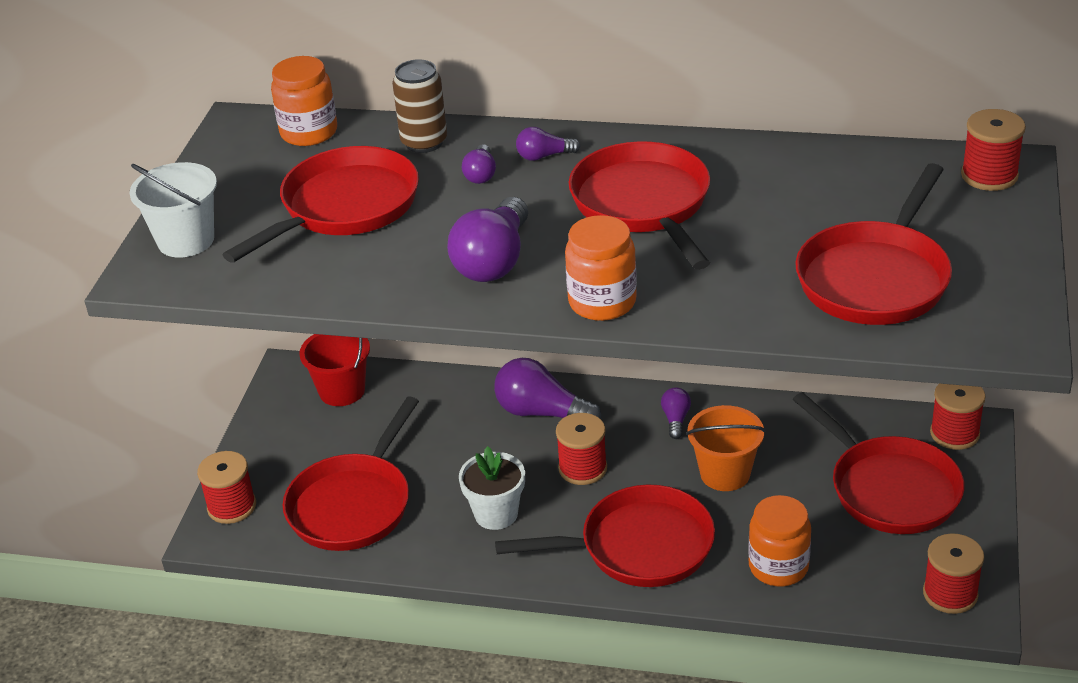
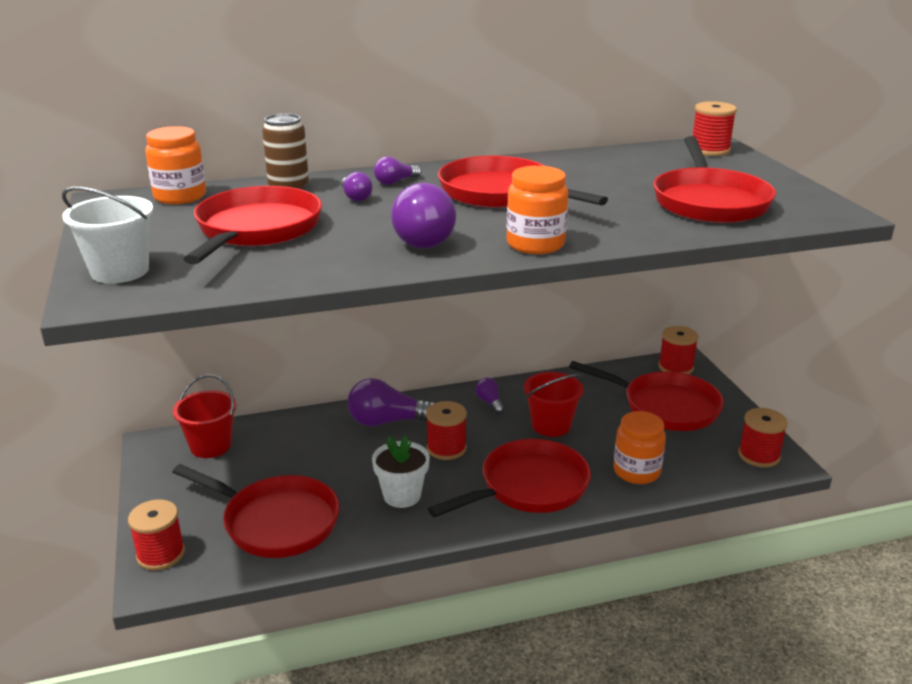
camera: 30 degrees left, 10 degrees down
(353, 504) = (275, 522): red pan -> red pan turned 60 degrees counterclockwise
(725, 473) = (551, 425): orange bucket -> red bucket

